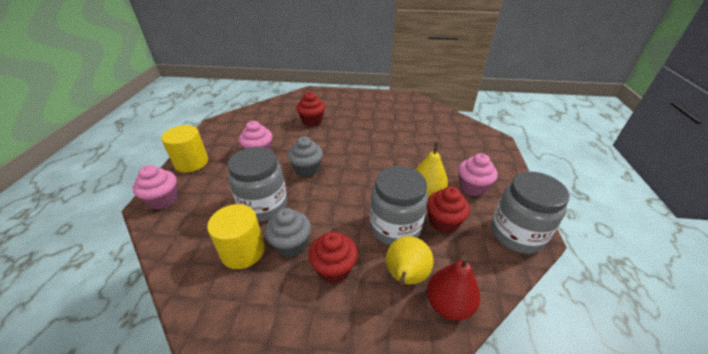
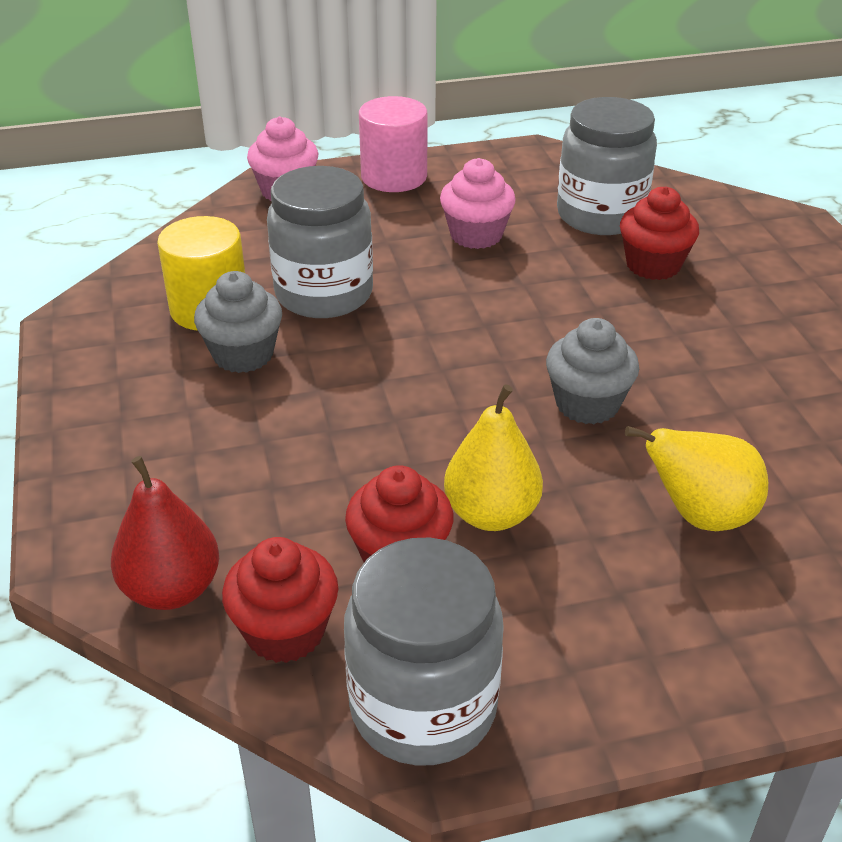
camera: 70 degrees right, 0 degrees up
(191, 162) = (394, 177): yellow cylinder -> pink cylinder
(307, 169) = (462, 311): grey cupcake -> grey cupcake (587, 404)
(334, 269) = (206, 420): red cupcake -> red cupcake (285, 631)
(395, 228) = (345, 480): grey jar -> grey jar (600, 215)
(405, 277) = (219, 517): yellow pear -> yellow pear (699, 516)
(472, 187) = (569, 604): pink cupcake -> none

